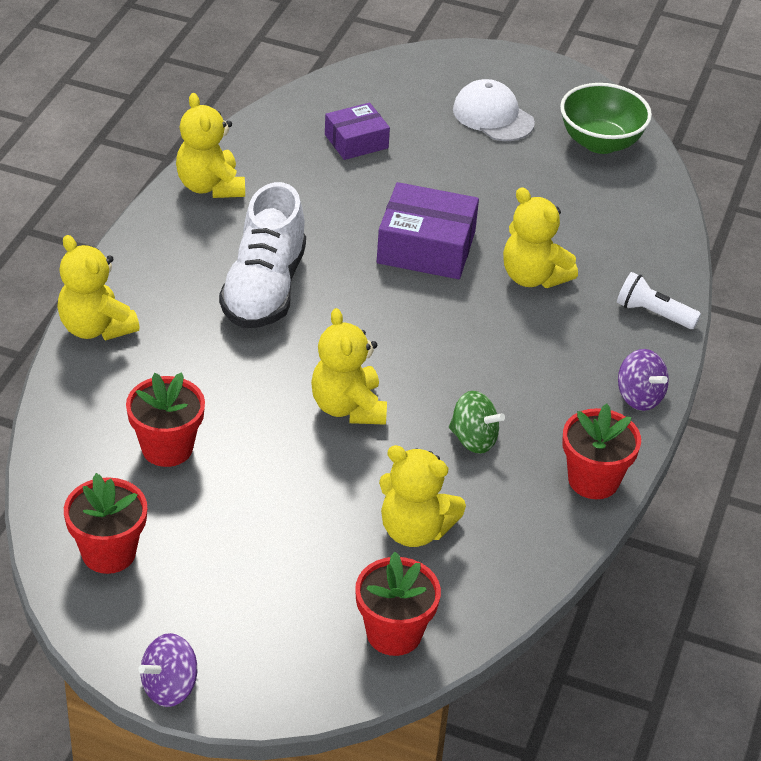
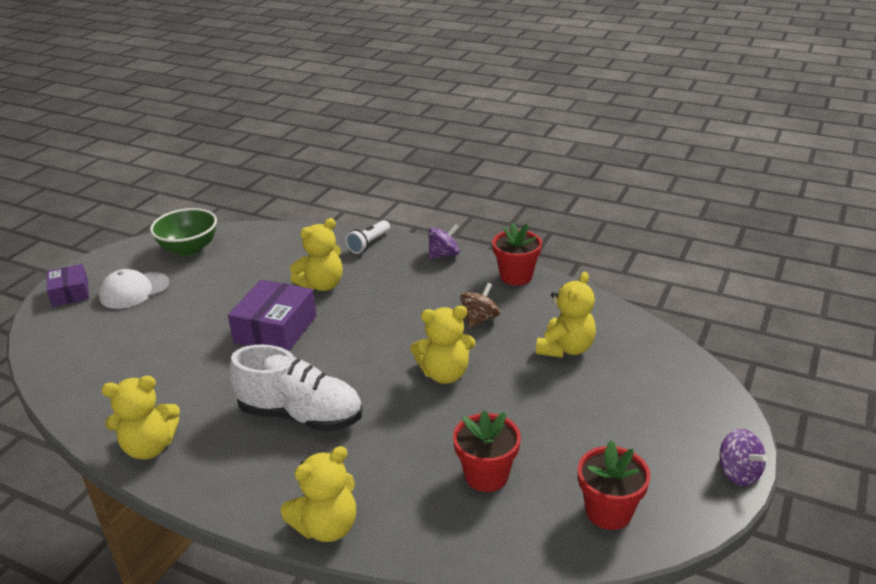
camera: 80 degrees left, 10 degrees down
(356, 141) = (129, 358): purple box -> purple box (70, 293)
(394, 633) = (659, 361): red flower pot -> none
(473, 439) = (479, 319): green spinning top -> brown spinning top

